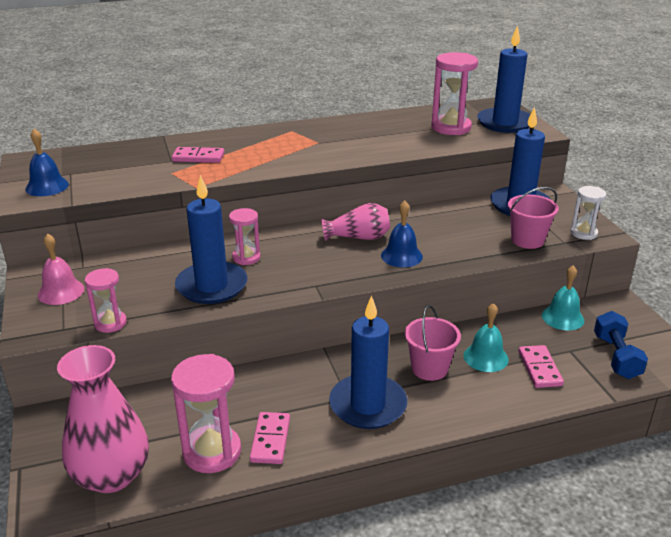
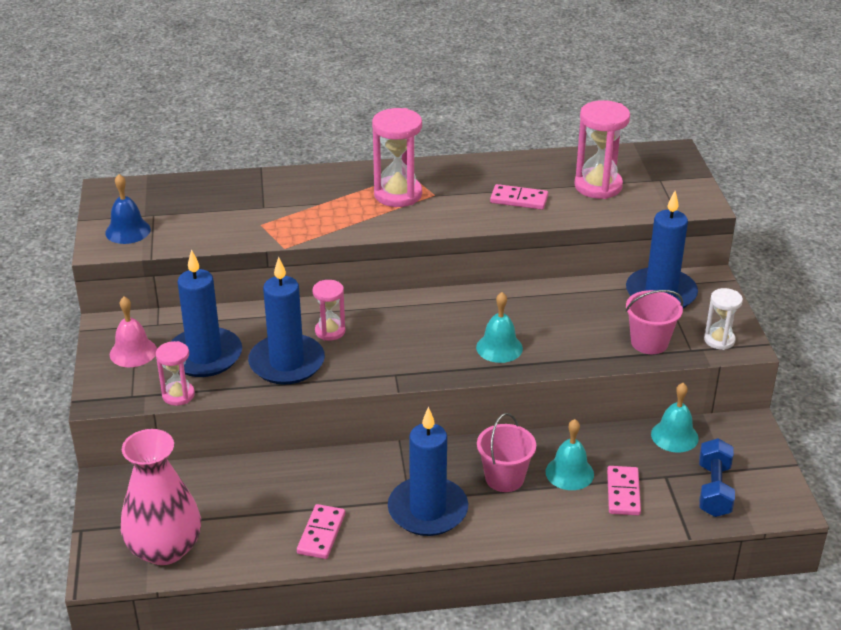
camera: 10 degrees right, 5 degrees up
(198, 157) = (294, 205): pink domino -> pink domino (519, 199)
(212, 452) = (262, 538): pink hourglass -> pink hourglass (398, 194)
(358, 237) = (459, 318): pink vase -> none
(401, 256) = (499, 347): blue bell -> turquoise bell
(505, 123) = (666, 185): blue candle -> blue candle (204, 356)

